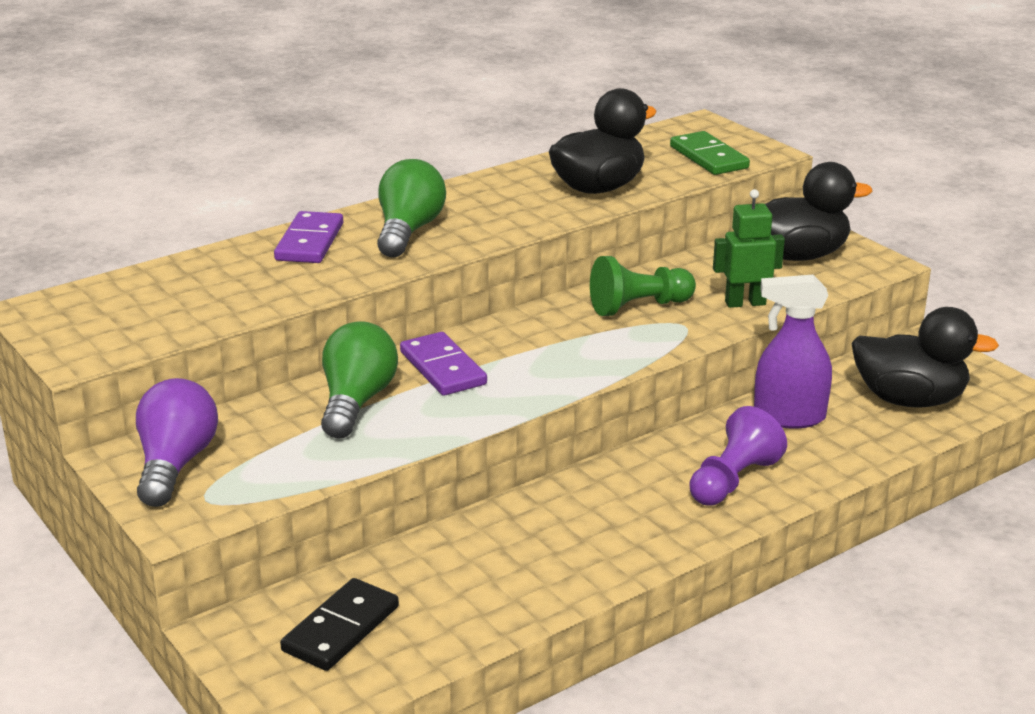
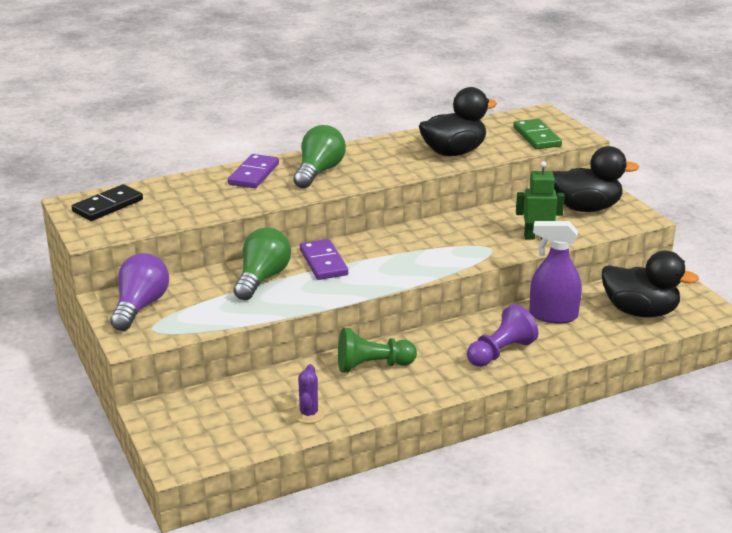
camera: 10 degrees right, 0 degrees up
(341, 629) = (222, 417): black domino -> black domino (108, 206)
(476, 608) = (308, 414): none -> purple cactus
(639, 307) = (465, 233): green pawn -> green pawn (372, 366)

